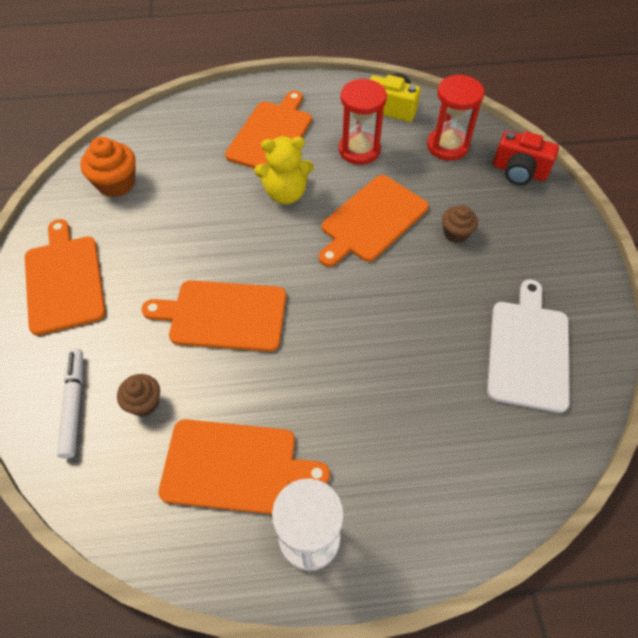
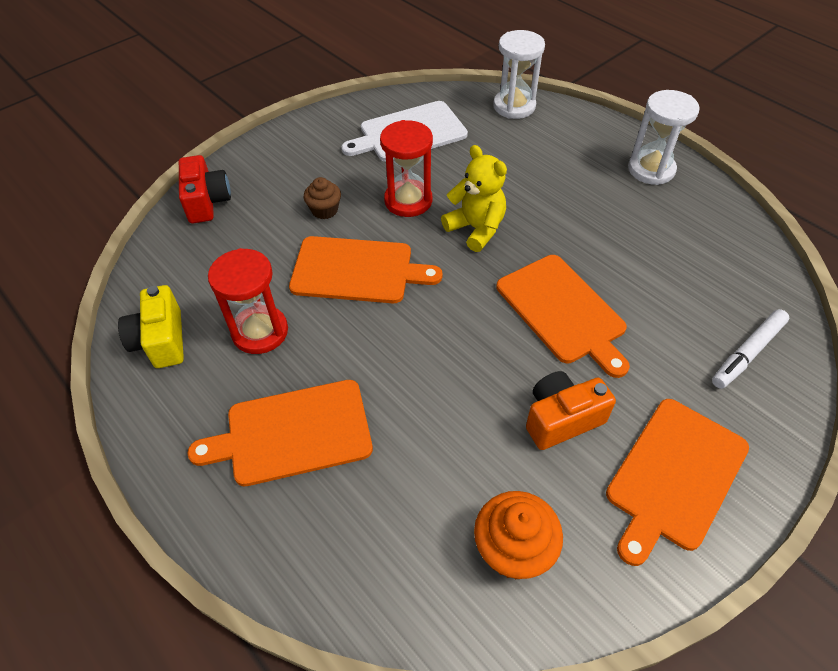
camera: 125 degrees left, 5 degrees down
(144, 403) = (688, 308): brown cupcake -> none
(153, 253) = (561, 419): none -> orange camera
(235, 466) = (659, 226): orange cutting board -> none
(286, 193) = (378, 357): yellow teddy bear -> yellow teddy bear (476, 229)
(447, 146) = (202, 264): red hourglass -> red hourglass (408, 201)
(516, 484) = (514, 106): none -> white hourglass

